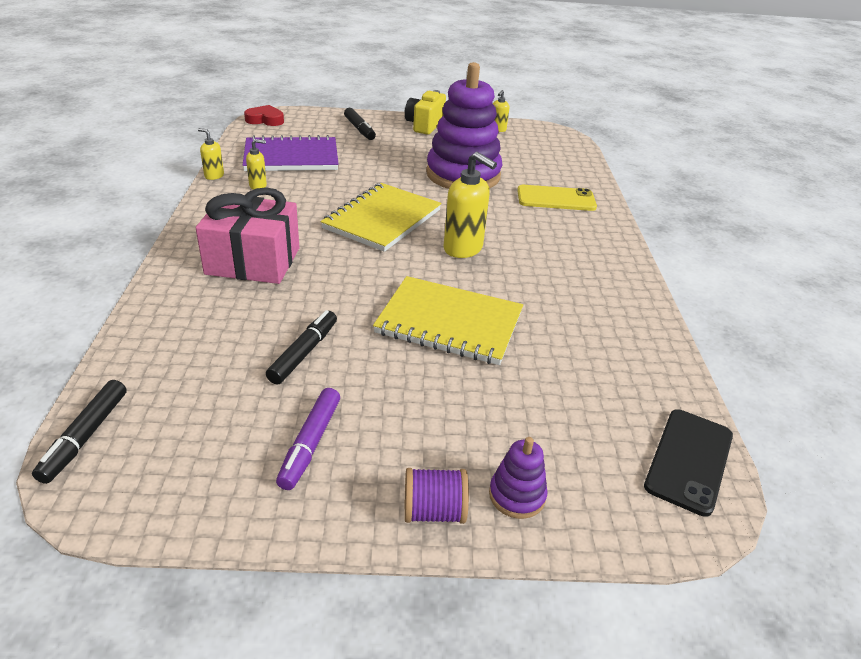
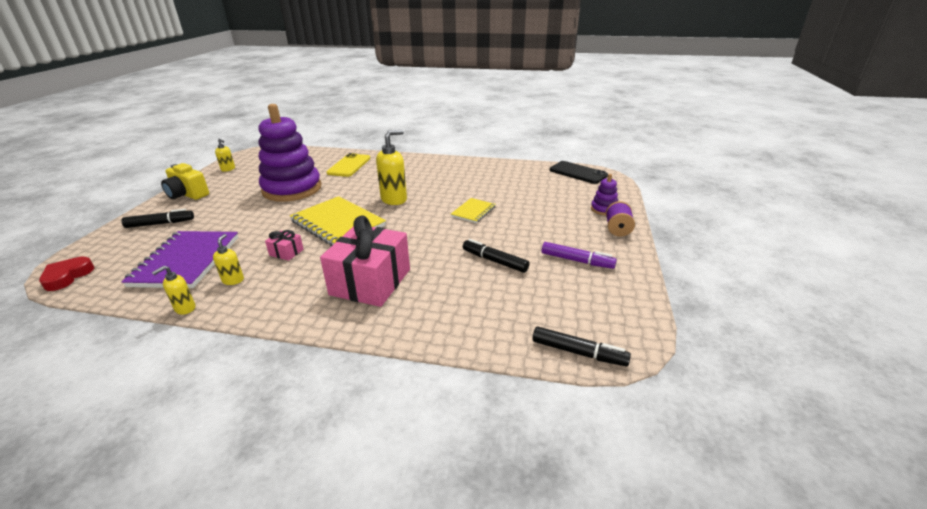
camera: 75 degrees left, 5 degrees down
(312, 201) = (286, 252): none -> pink gift
(449, 323) = (473, 212): yellow notebook -> yellow notebook, size x0.52

